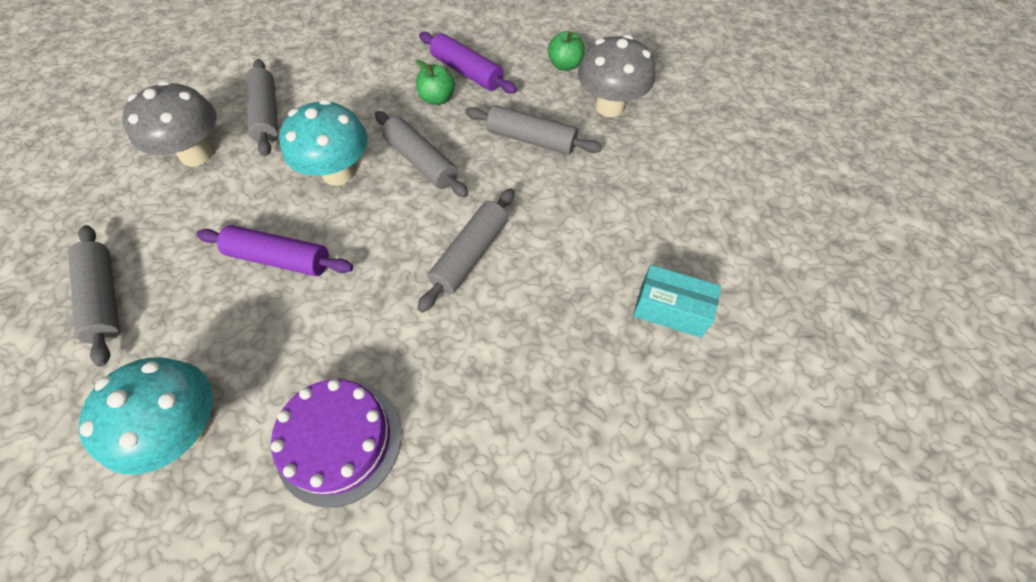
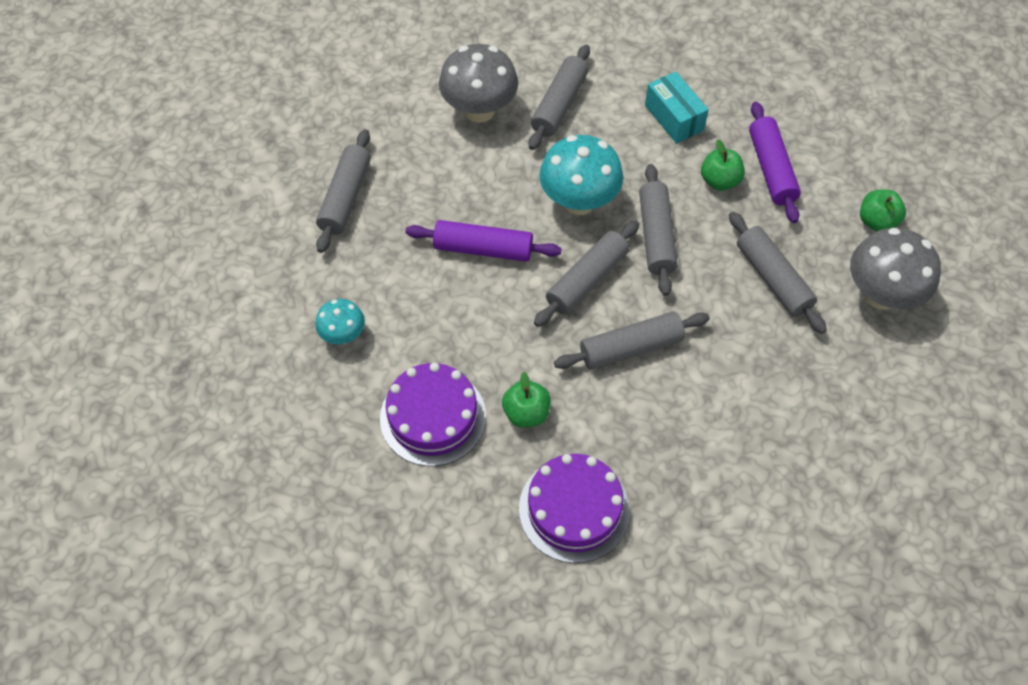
camera: 40 degrees right, 0 degrees up
(186, 429) = (343, 335): turquoise mushroom -> turquoise mushroom, size x0.55
(280, 259) = (483, 249): purple rolling pin -> purple rolling pin turned 45 degrees counterclockwise
(392, 227) = (587, 280): none -> grey rolling pin
(426, 370) = (526, 413): none -> green apple
(535, 424) = (574, 509): none -> purple cake
(670, 310) = (756, 510): turquoise box -> turquoise box (674, 118)

